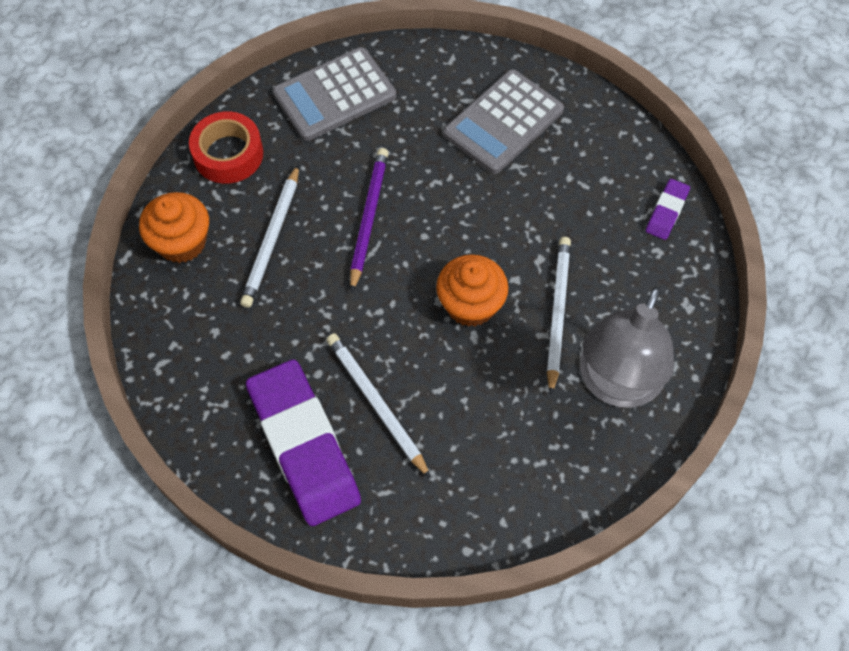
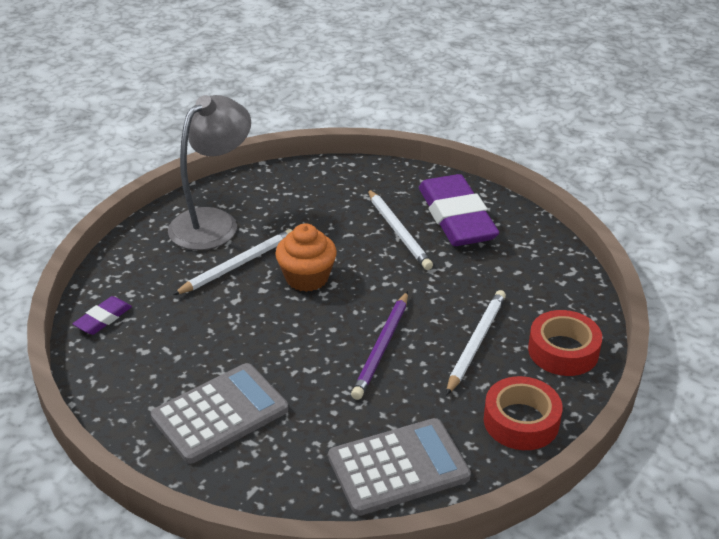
camera: 170 degrees left, 25 degrees down
(182, 242) = (563, 351): orange cupcake -> red tape
(557, 313) = (237, 265): white pencil -> white pencil turned 150 degrees counterclockwise

